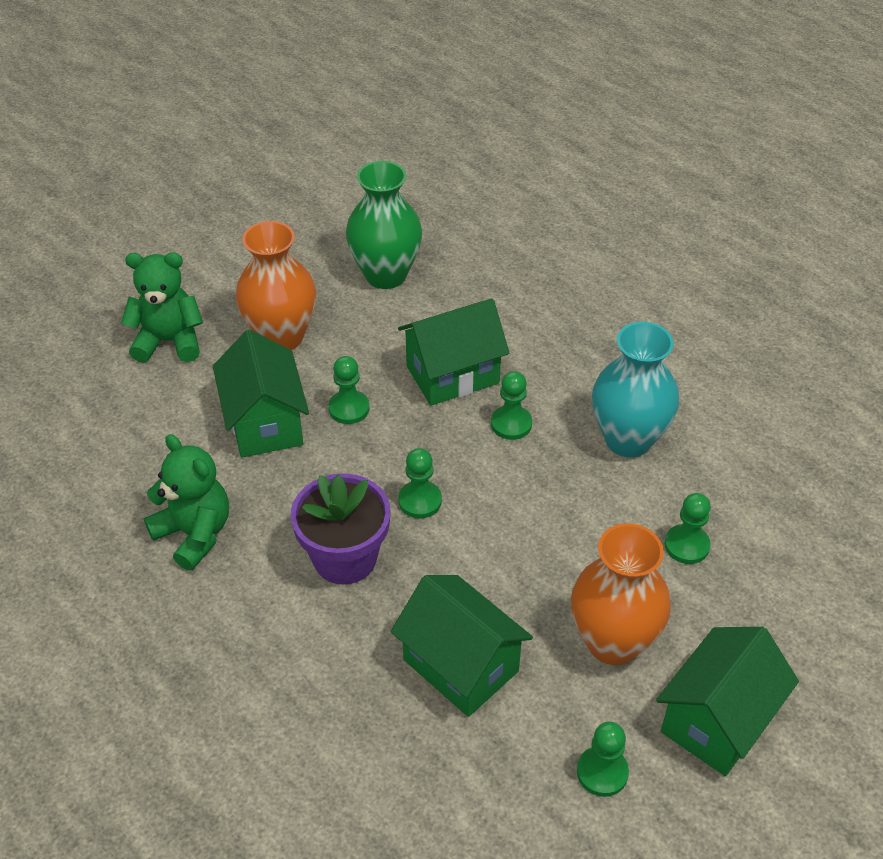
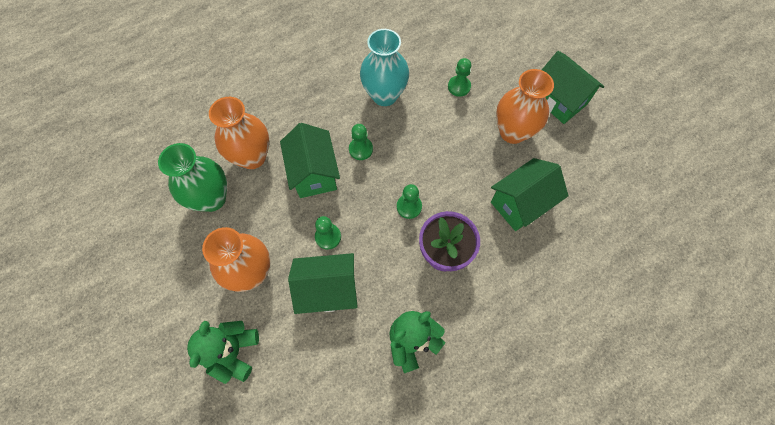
camera: 80 degrees left, 20 degrees up
(462, 302) = (252, 157): none -> orange vase
(602, 772) = (583, 152): green pawn -> none

